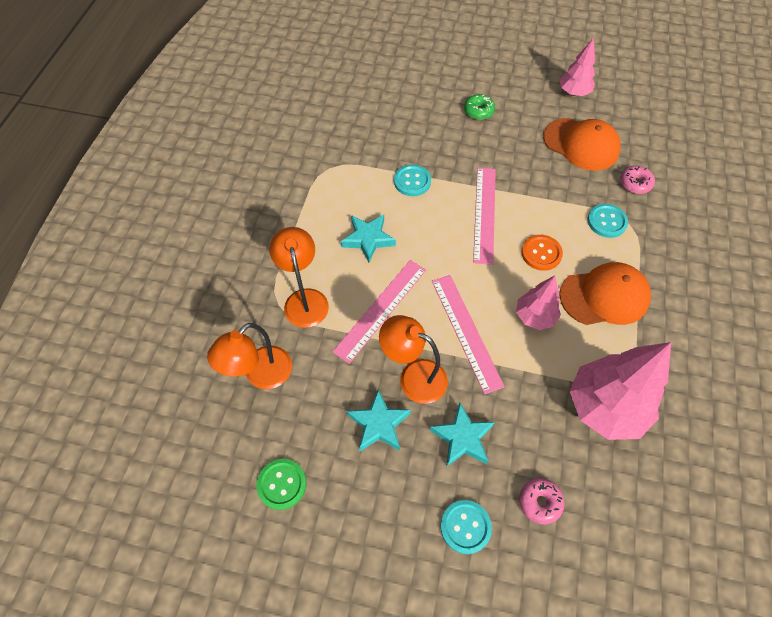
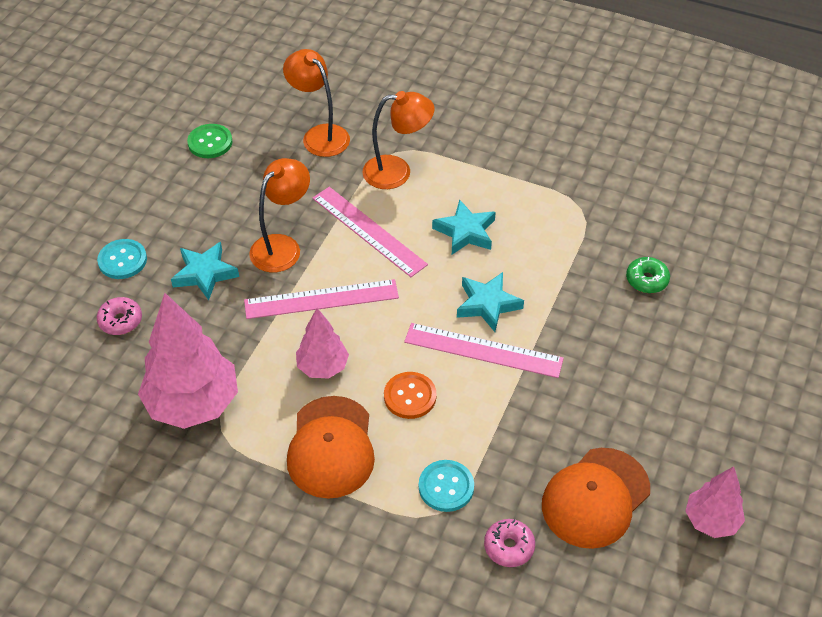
camera: 100 degrees right, 10 degrees down
(379, 424) = (241, 213): turquoise star -> turquoise star (487, 304)
(412, 181) = (548, 285): turquoise button -> none
(478, 111) = (674, 382): green donut -> green donut (646, 280)

